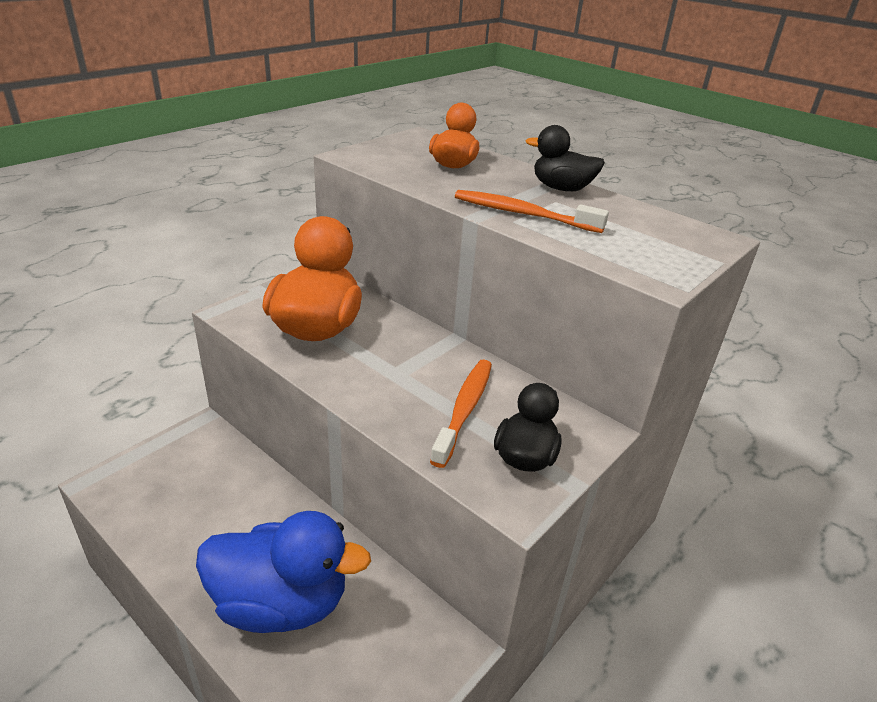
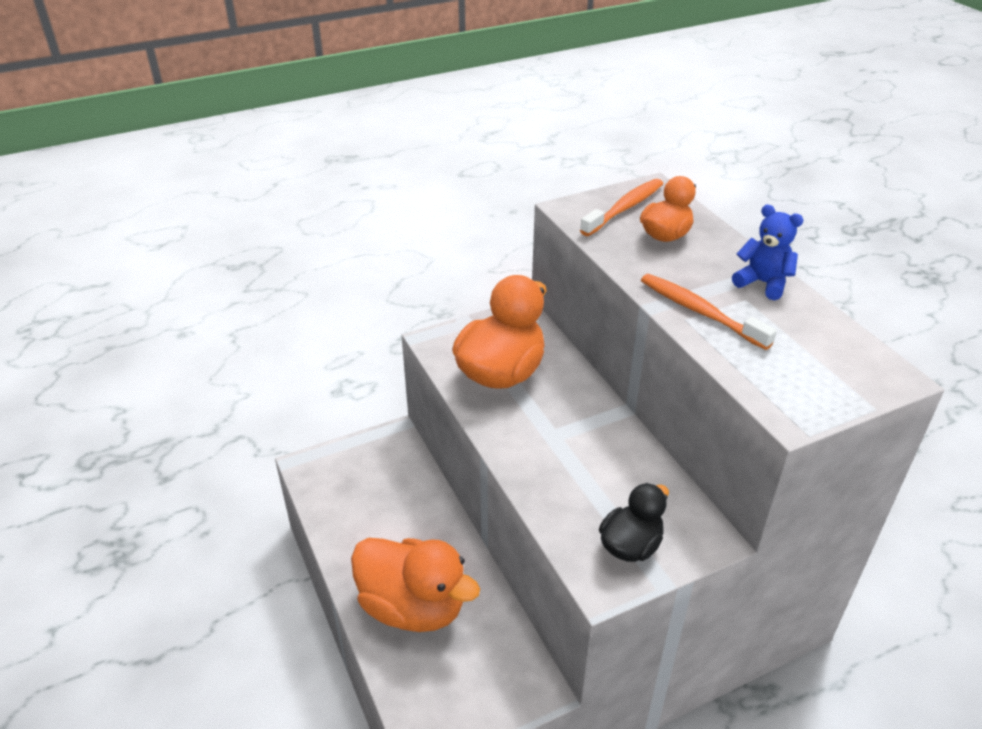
camera: 25 degrees right, 5 degrees up
(281, 603) = (413, 607): blue duck -> orange duck
(464, 409) = (598, 486): orange toothbrush -> orange toothbrush (624, 208)
(561, 188) = (763, 283): black duck -> blue teddy bear

